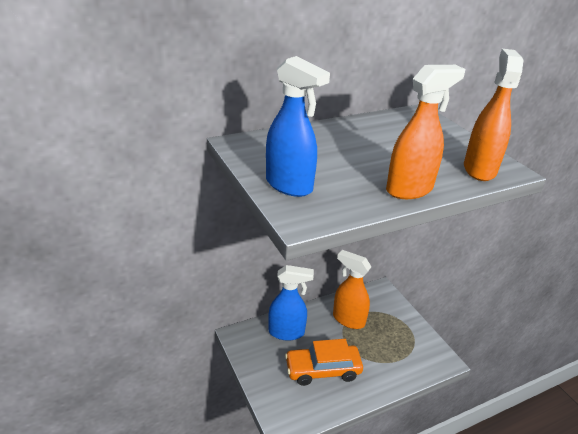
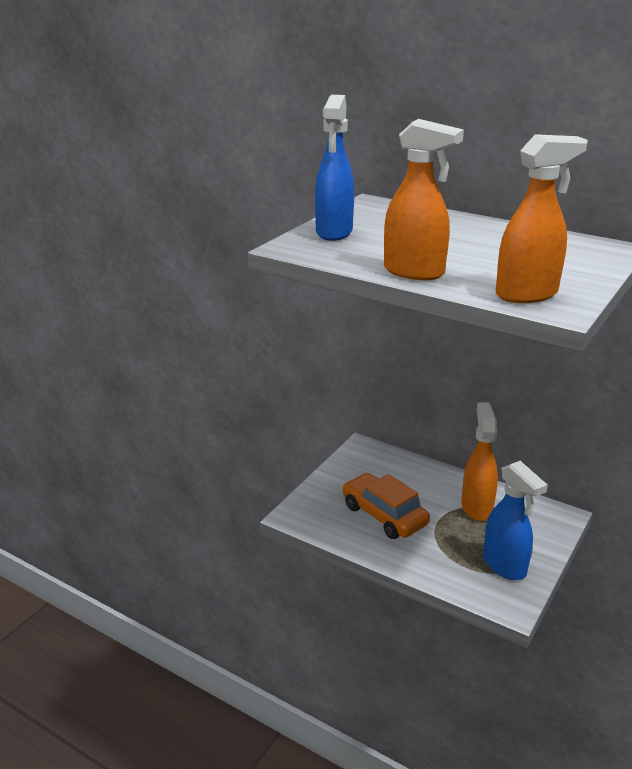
camera: 60 degrees right, 5 degrees down
(287, 332) = (404, 473): blue spray bottle -> blue spray bottle (504, 566)

